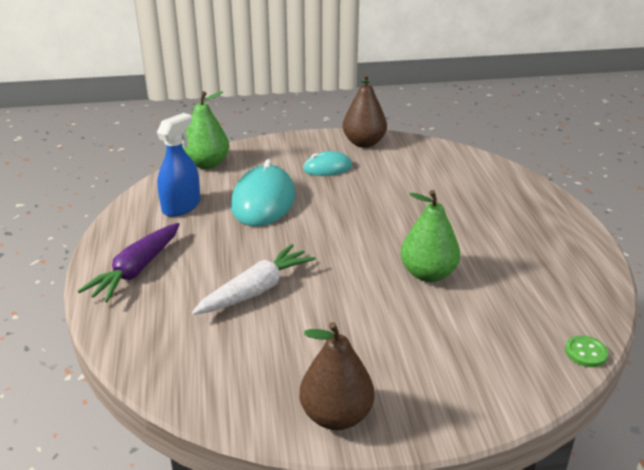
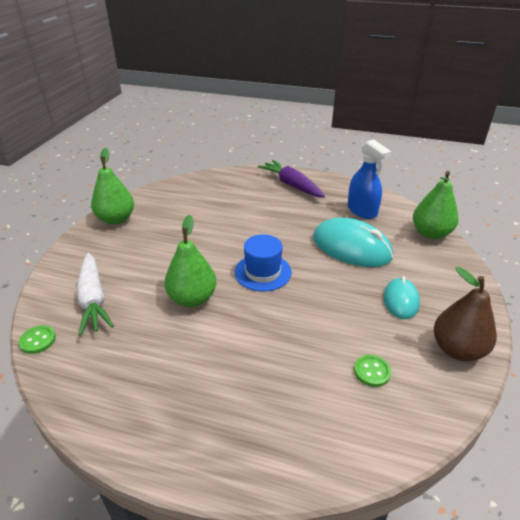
camera: 115 degrees right, 5 degrees up
(256, 290) = (238, 219): white carrot -> white carrot (93, 299)
(336, 416) = (116, 219): brown pear -> green pear
(349, 243) = (263, 272): none -> blue hat
(419, 170) = (372, 371): none -> green button

